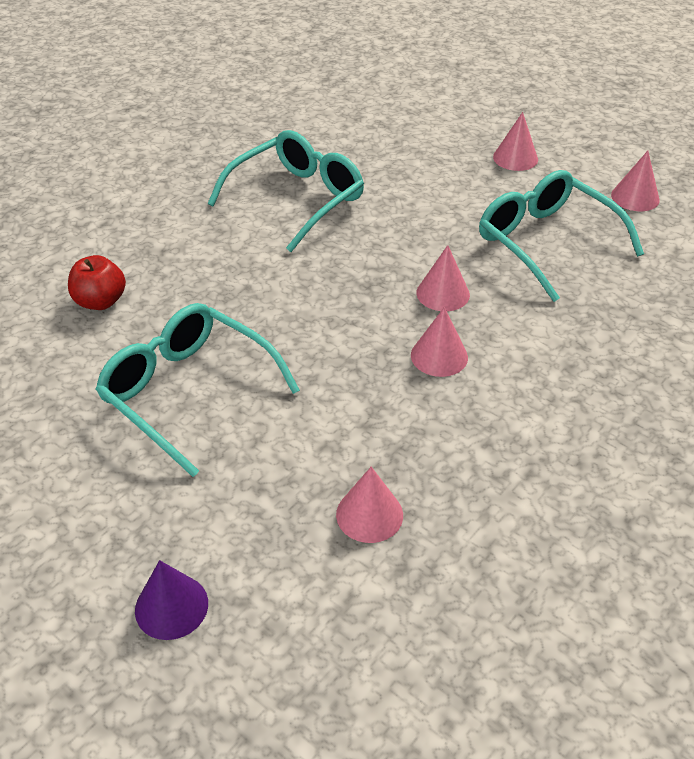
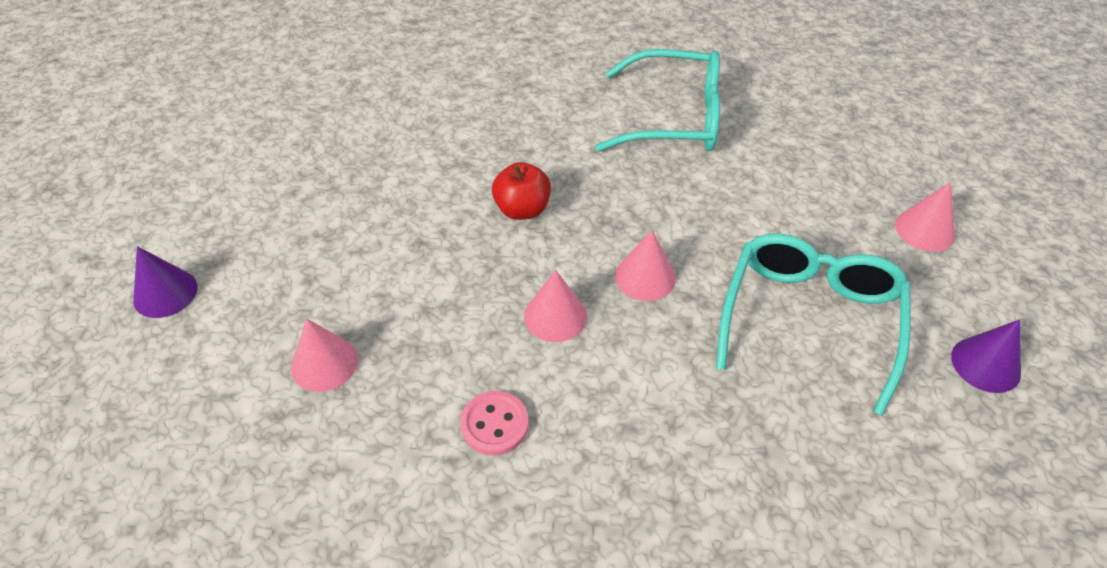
camera: 55 degrees right, 5 degrees up
(100, 301) = (440, 87): red apple -> red apple (522, 209)
(188, 392) = (381, 184): turquoise glasses -> none
(515, 435) = (494, 424): none -> pink button
(635, 197) = (985, 364): pink cone -> purple cone

